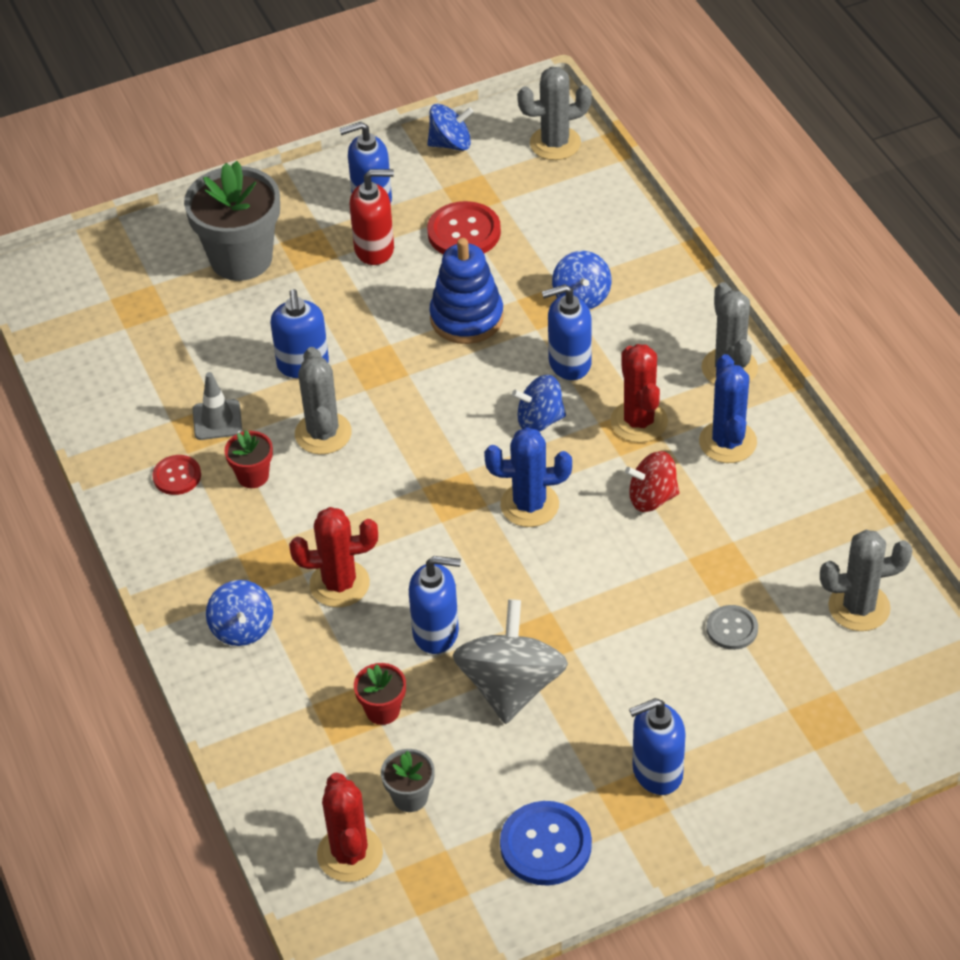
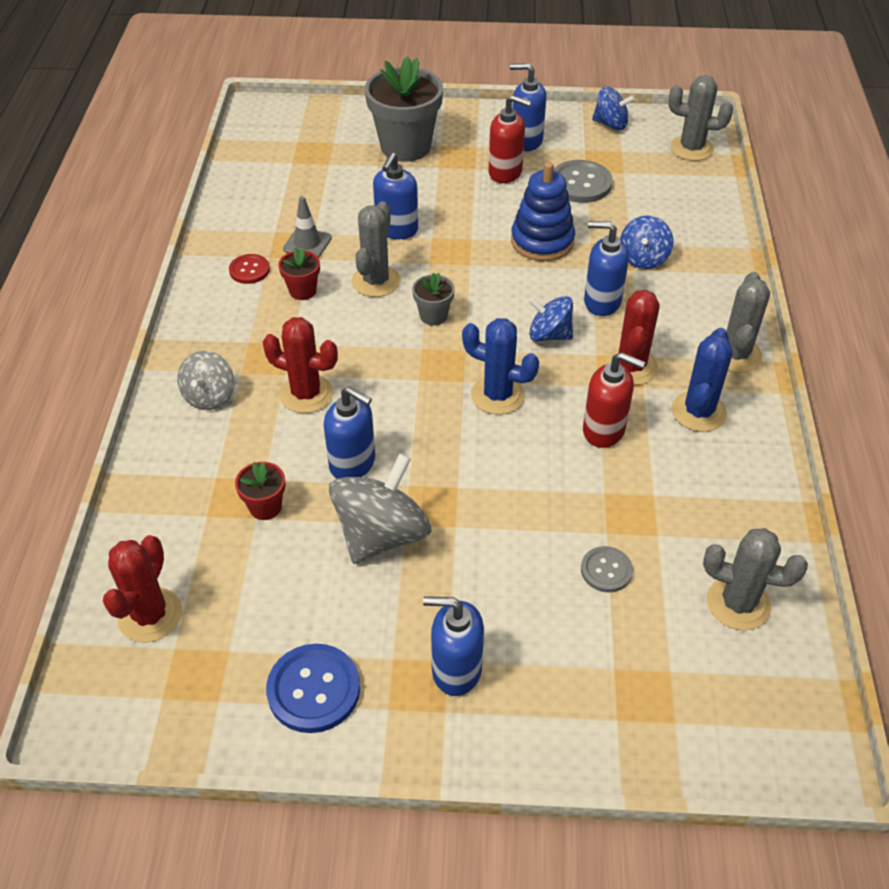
camera: 25 degrees right, 0 degrees up
(242, 628) = (209, 396): blue spinning top -> grey spinning top
(410, 797) = (233, 590): grey flower pot -> grey flower pot (433, 316)
(464, 232) = (580, 183): red button -> grey button
(652, 498) = (604, 430): red spinning top -> red soap dispenser

